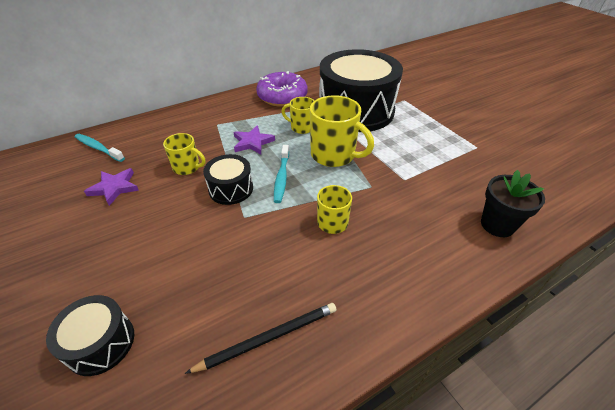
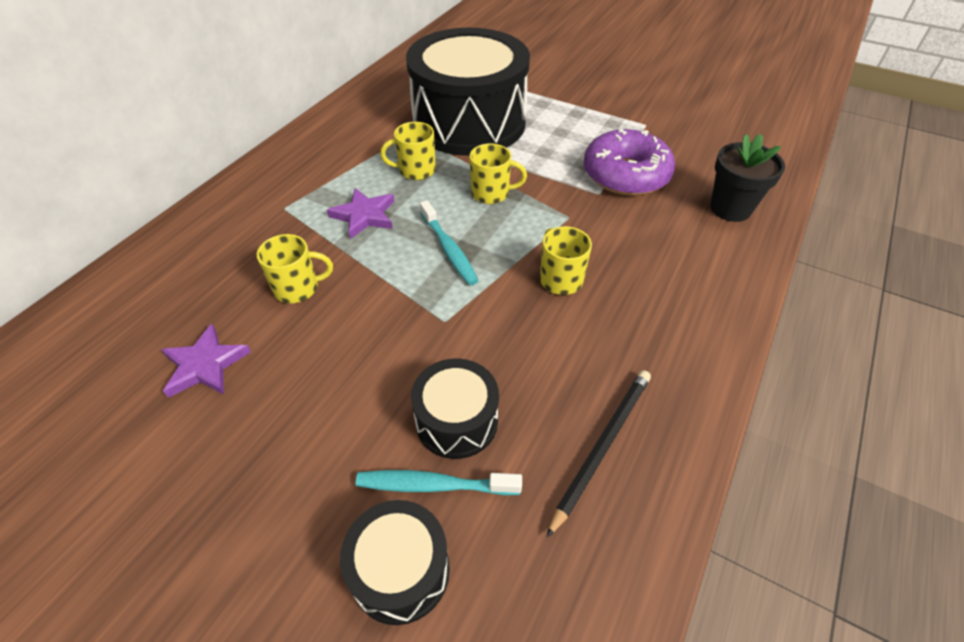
camera: 30 degrees left, 5 degrees up
(98, 148) = (109, 317): turquoise toothbrush -> turquoise toothbrush (434, 485)
(231, 189) = (392, 292): black drum -> black drum (456, 421)
(282, 97) = (348, 134): purple donut -> purple donut (625, 175)
(334, 155) = (491, 193): yellow mug -> yellow mug, size x0.58

